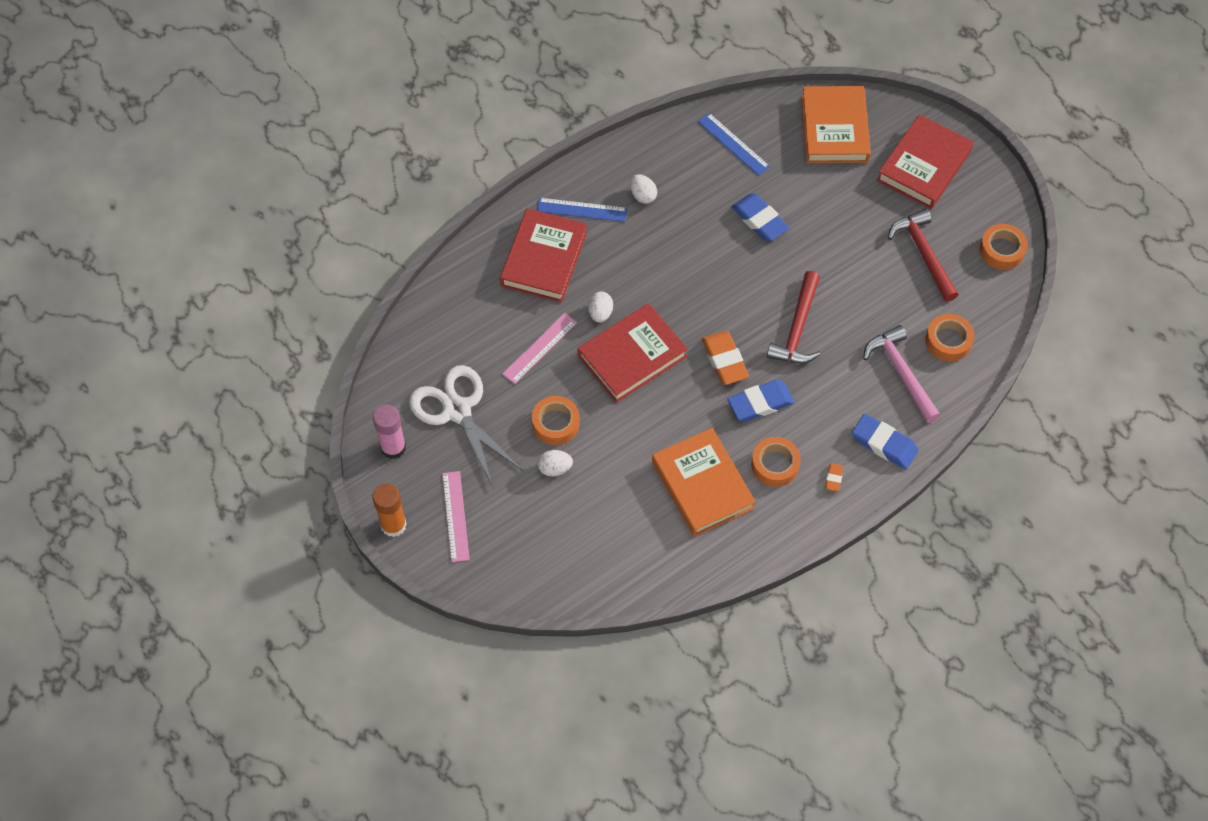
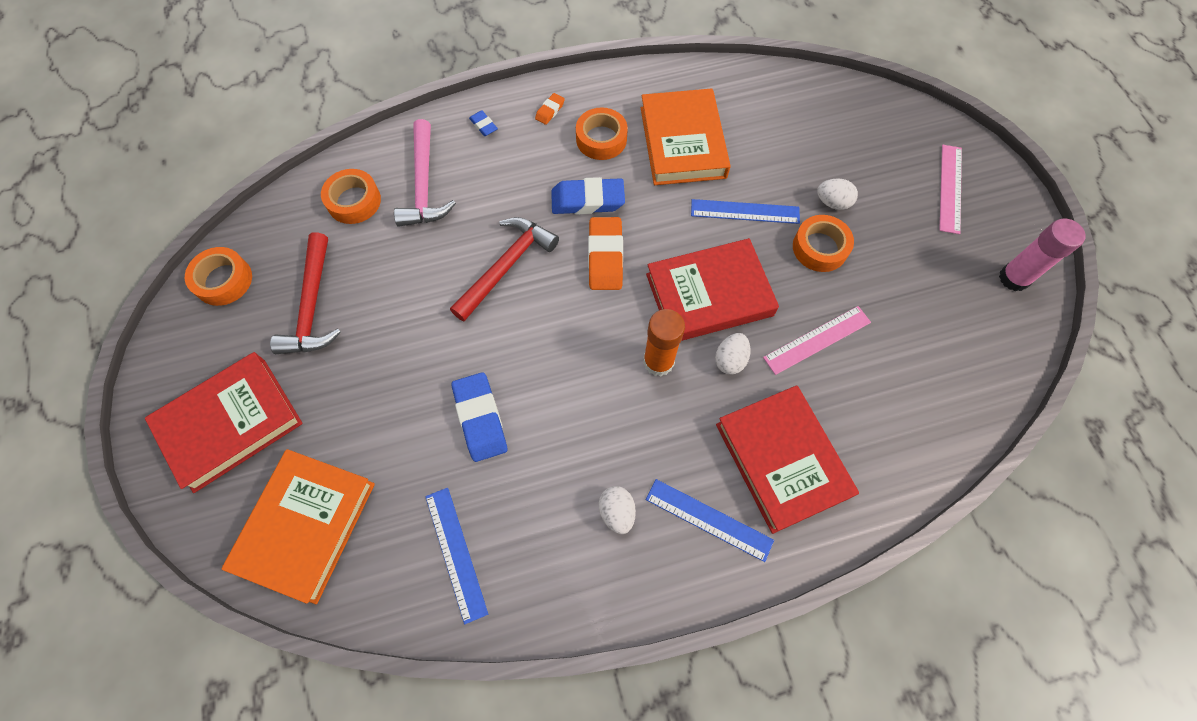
camera: 160 degrees left, 5 degrees up
(393, 525) = (1020, 199): orange glue stick -> orange glue stick (658, 361)
(457, 410) = (932, 297): white scissors -> none
(544, 259) = (782, 460): red book -> red book turned 60 degrees counterclockwise
(626, 435) = (745, 212): none -> blue ruler
(884, 444) = (483, 125): blue eraser -> blue eraser, size x0.49

